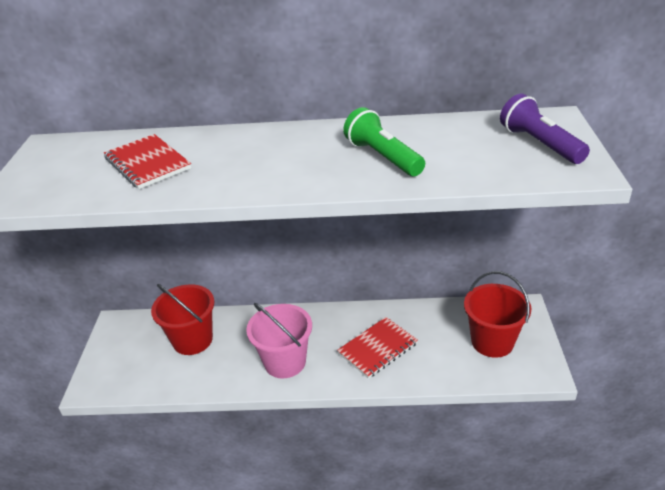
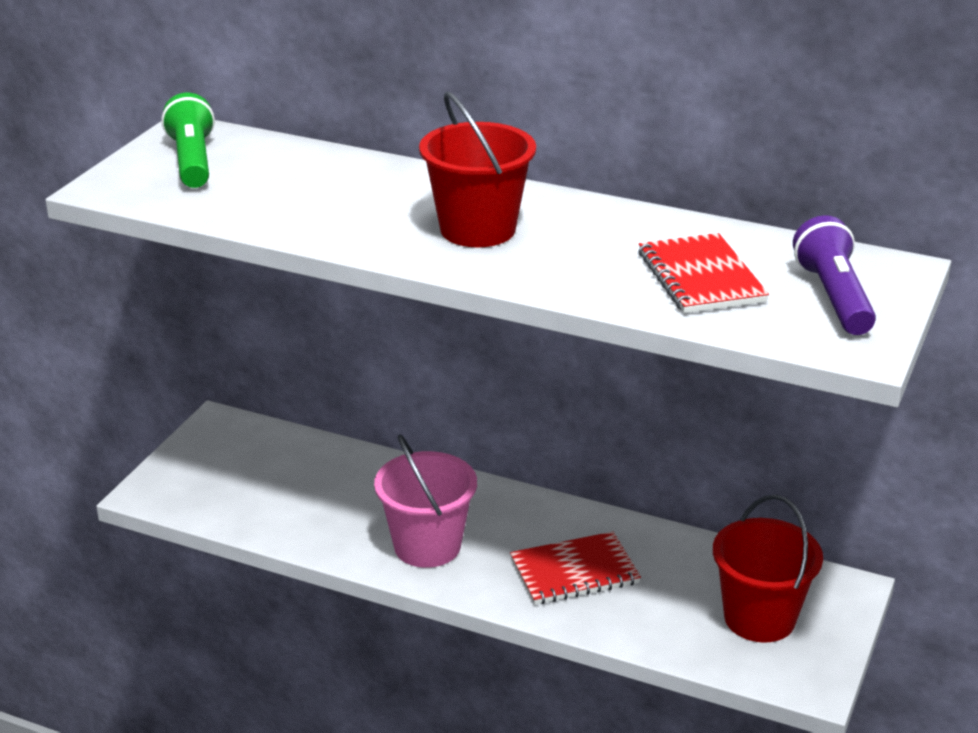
camera: 20 degrees right, 5 degrees down
(148, 163) = (295, 187): red notebook -> red notebook (701, 277)
(192, 340) = (313, 477): red bucket -> red bucket (478, 229)
(383, 157) = (600, 257): green flashlight -> green flashlight (193, 161)

